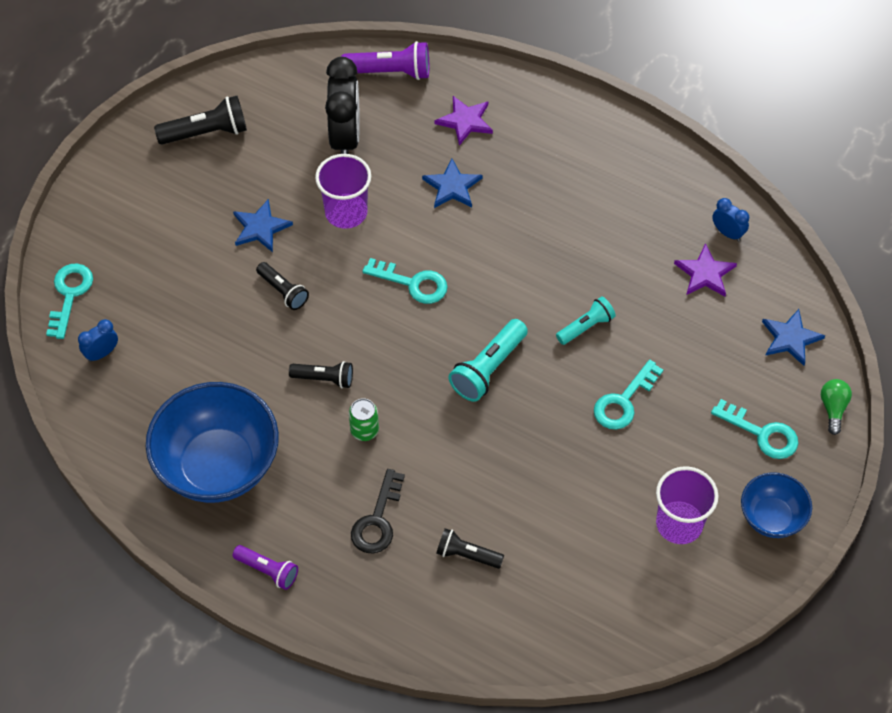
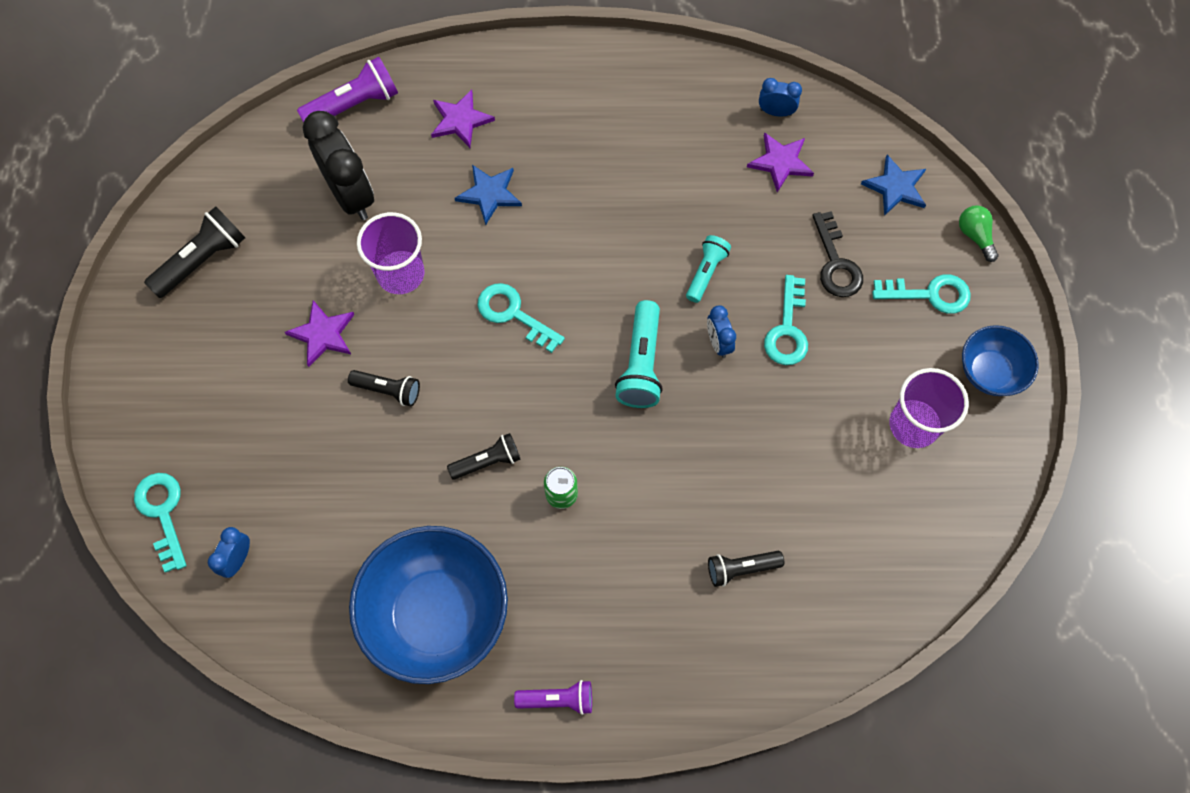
camera: 30 degrees left, 10 degrees up
(260, 227) = (323, 334): blue star -> purple star
(377, 520) = (633, 582): black key -> black key (836, 263)
(413, 283) = (513, 314): turquoise key -> turquoise key turned 135 degrees counterclockwise
(560, 383) = (718, 343): none -> blue clock

